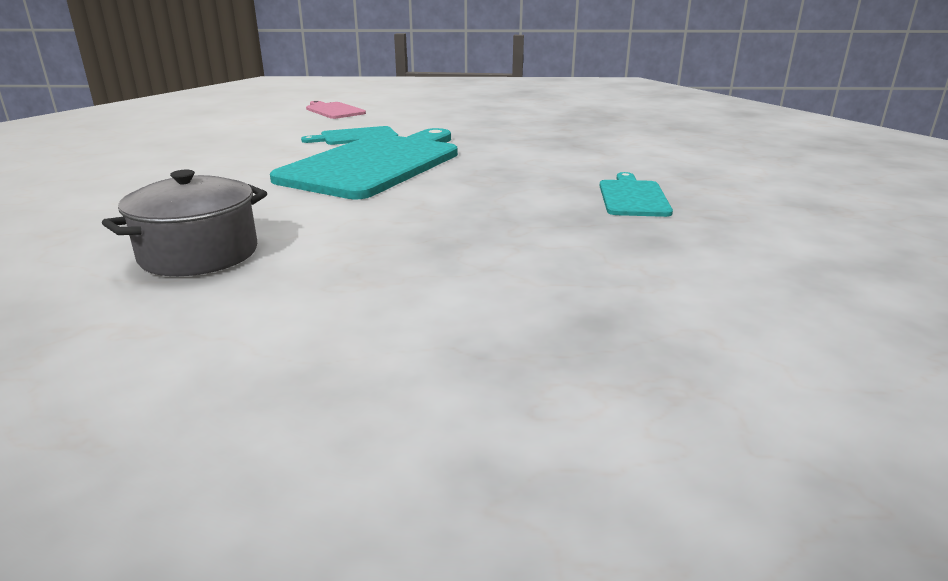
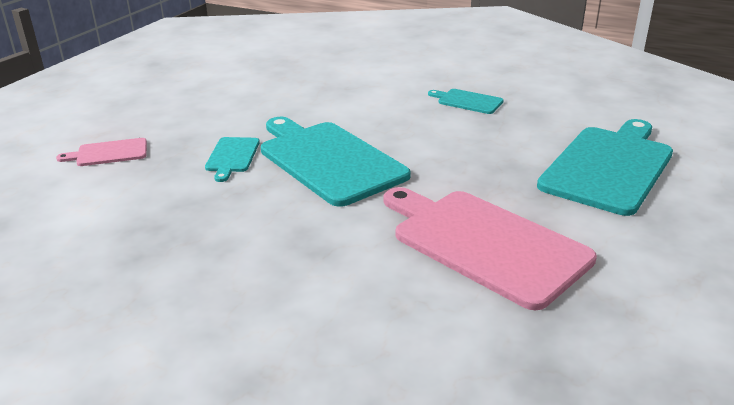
camera: 65 degrees left, 5 degrees up
(199, 254) = (484, 243): grey pot -> pink cutting board
(510, 318) = (609, 166): none -> turquoise cutting board

